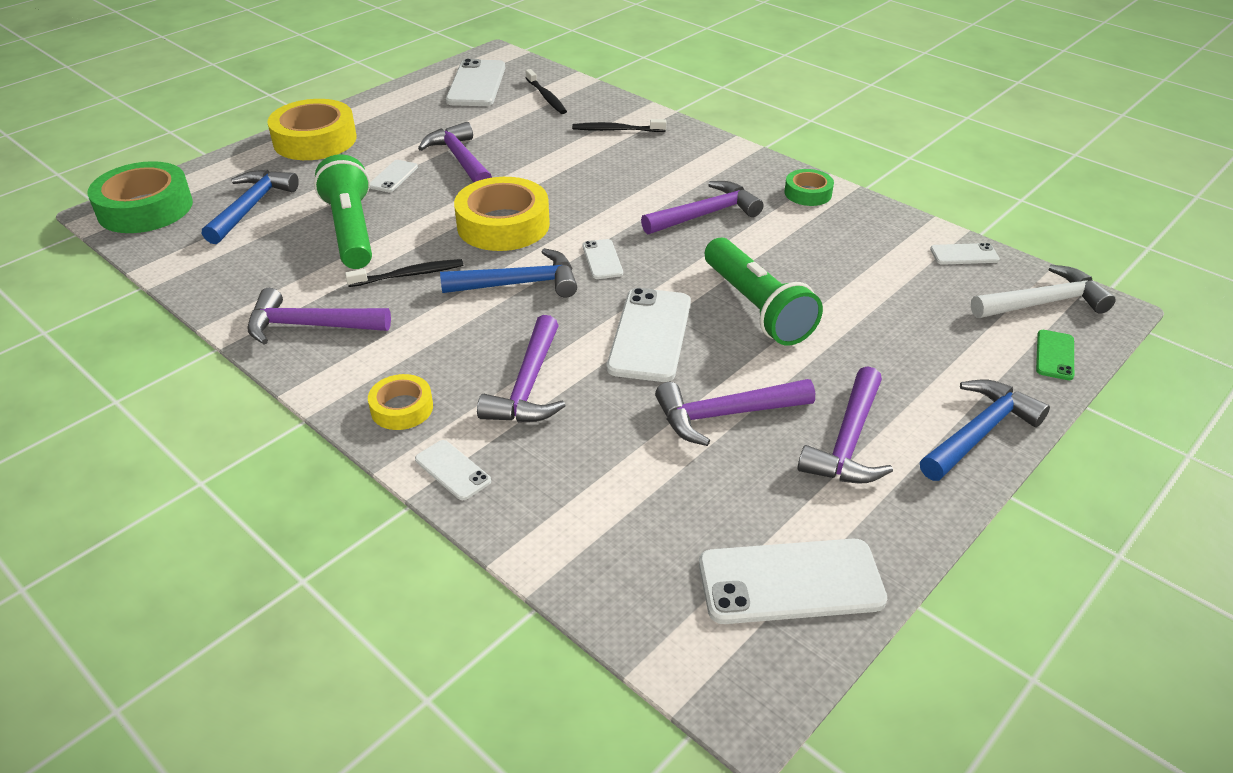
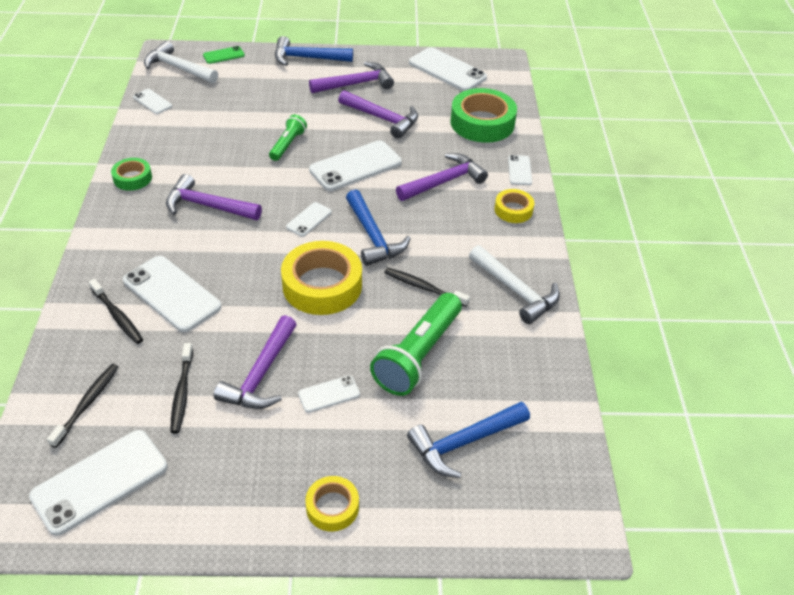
camera: 135 degrees left, 5 degrees up
(145, 208) = (549, 513): green tape -> green tape (482, 123)
(310, 326) = (515, 291): purple hammer -> white hammer
(315, 140) = (332, 507): yellow tape -> yellow tape, size x0.53
(498, 127) = (182, 393): none -> black toothbrush
(519, 284) = (373, 236): blue hammer -> blue hammer turned 150 degrees counterclockwise
(607, 157) = (171, 294): none -> white phone
(756, 307) = (287, 145): green flashlight -> green flashlight, size x0.55

